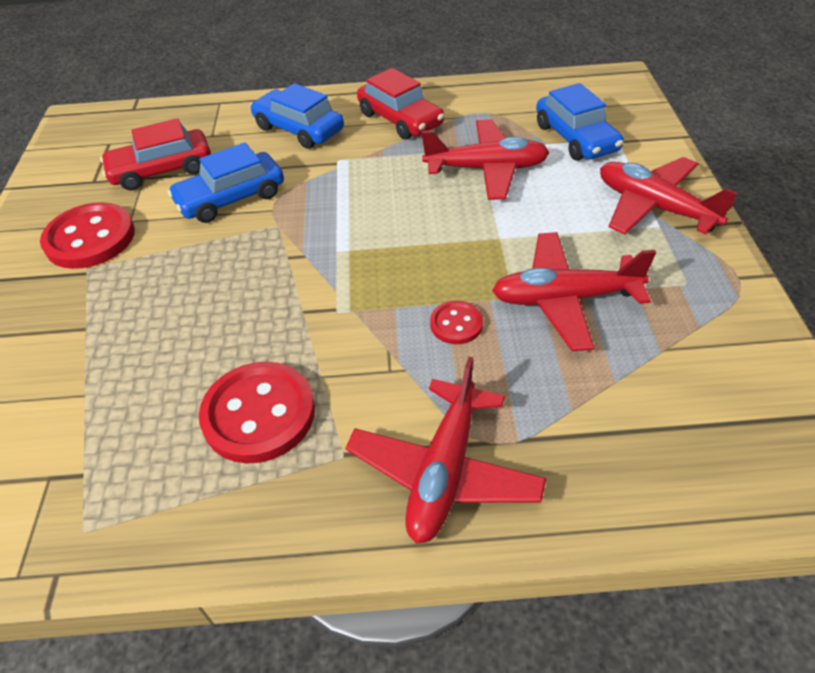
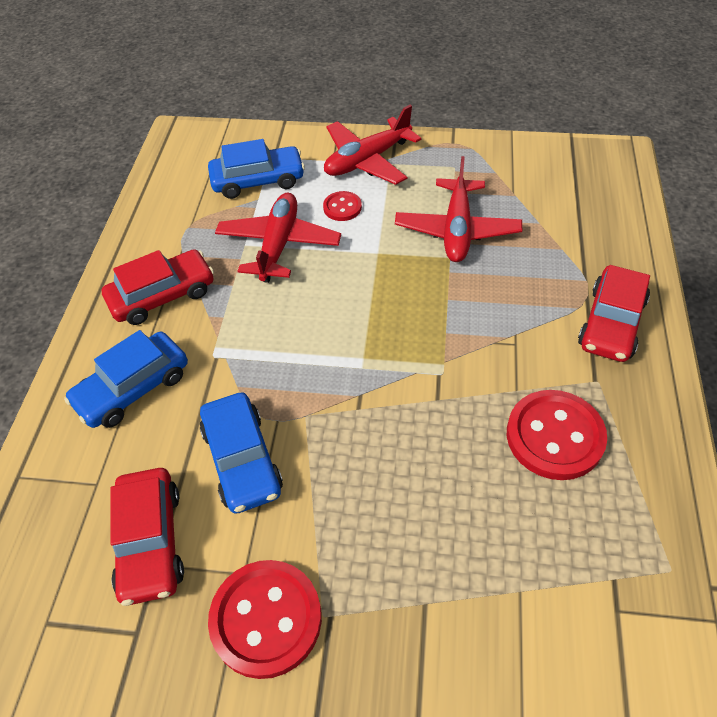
camera: 80 degrees left, 5 degrees up
(444, 471) = (611, 323): red plane -> red car
(456, 324) = (472, 296): red button -> red button (342, 207)

